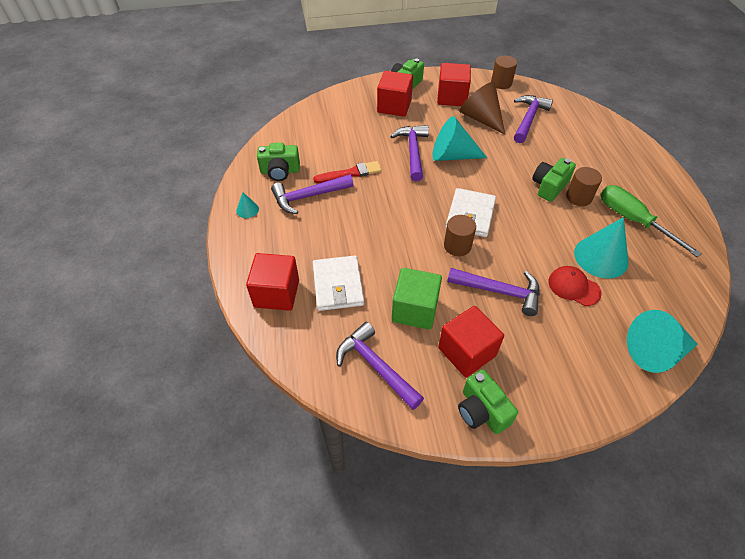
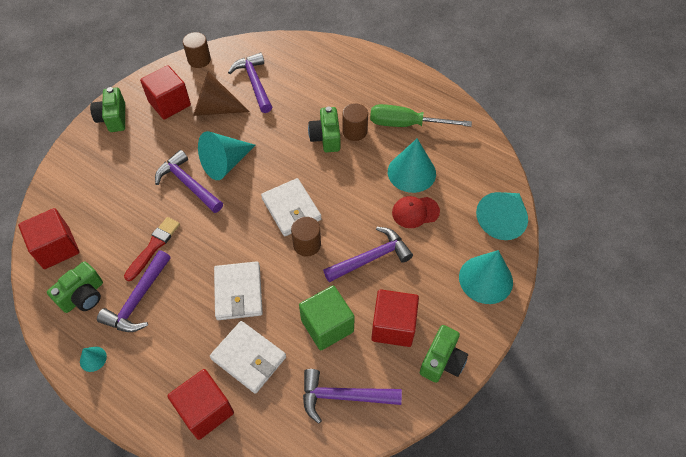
camera: 45 degrees left, 5 degrees up
(375, 240) = (238, 292): none -> white wallet
(394, 106) = (125, 149): red cube -> red cube (56, 248)
(482, 411) = (442, 361): green camera -> green camera turned 75 degrees counterclockwise
(589, 384) = (485, 279): none -> turquoise cone

